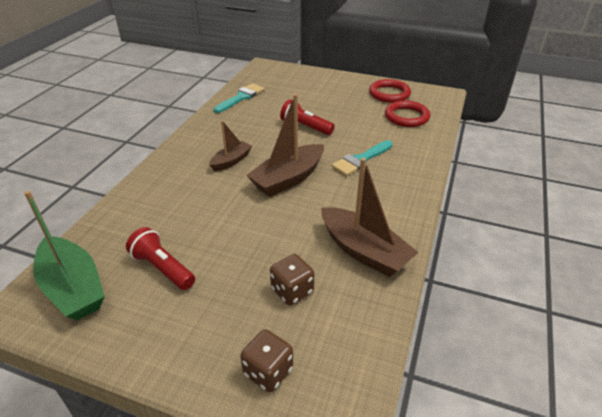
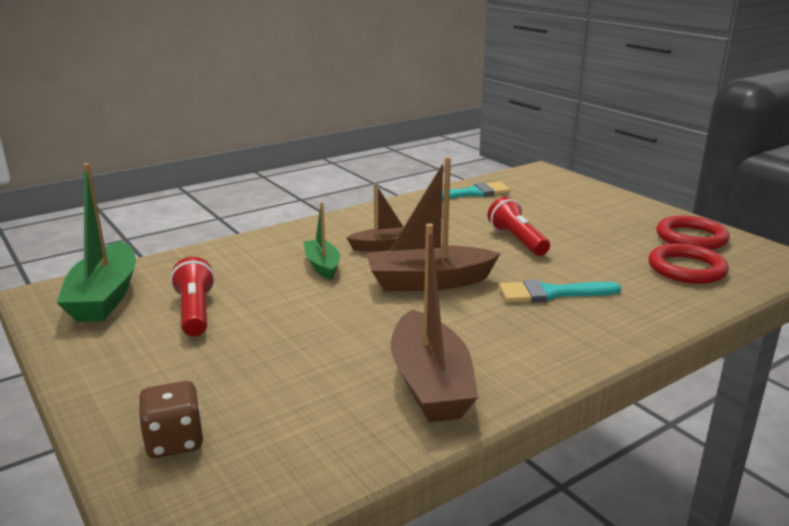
camera: 35 degrees right, 15 degrees down
(208, 192) = (322, 266): none -> green boat
(292, 291) = (294, 384): brown dice -> none

